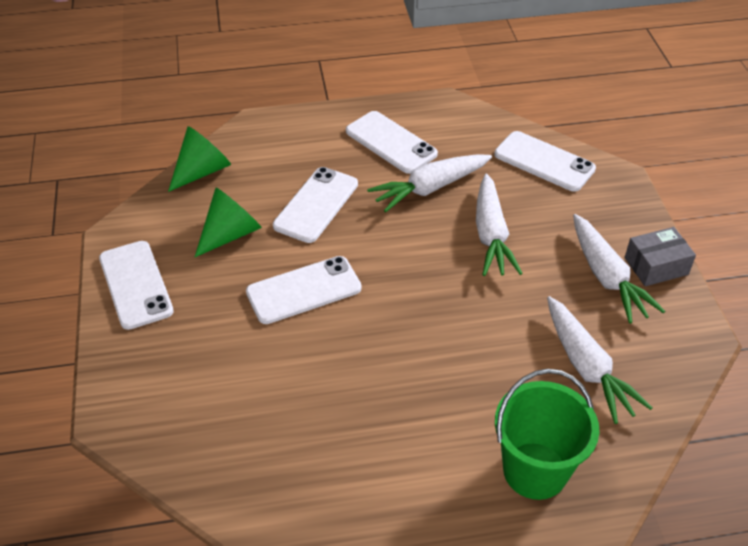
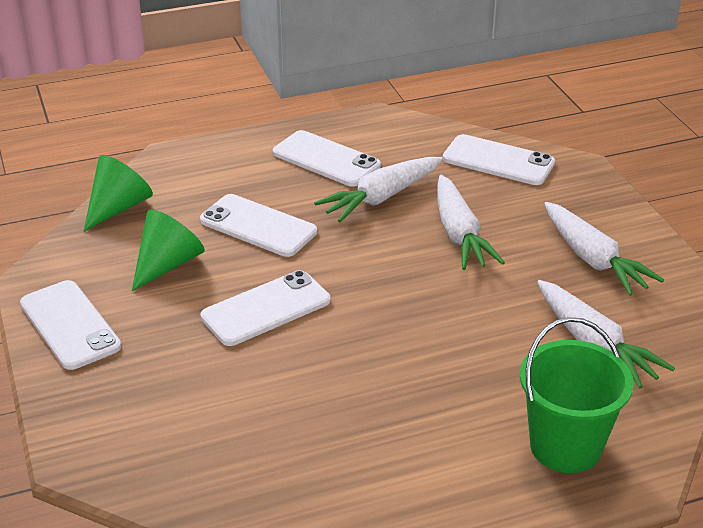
camera: 10 degrees left, 10 degrees down
(316, 205) = (258, 226): white phone -> white phone turned 75 degrees counterclockwise
(656, 266) = (642, 244): grey box -> none

